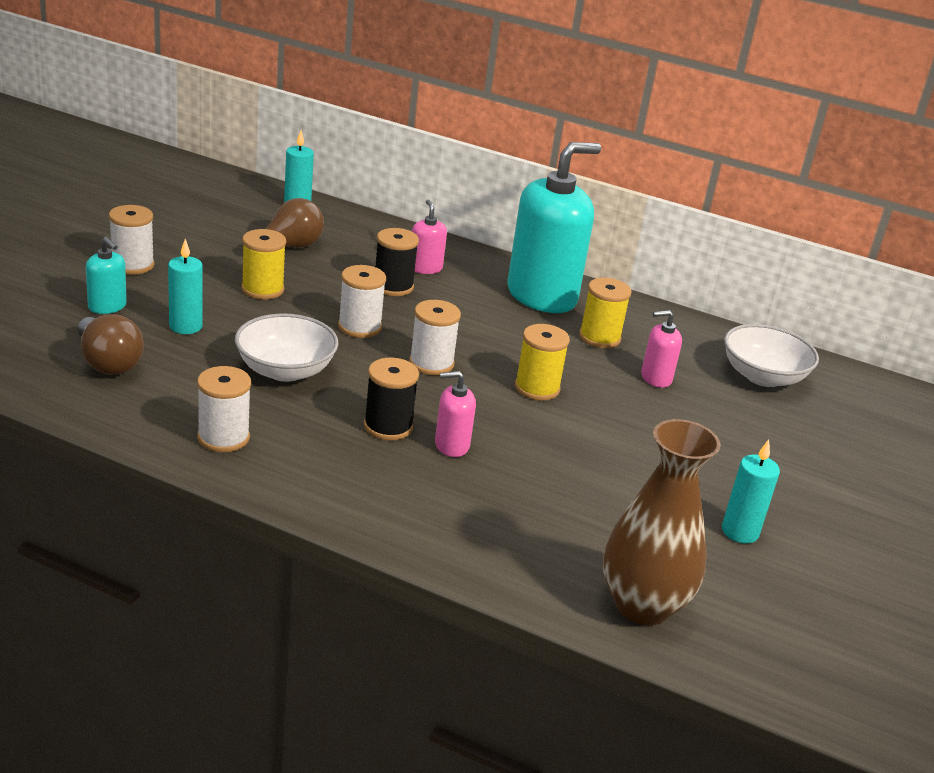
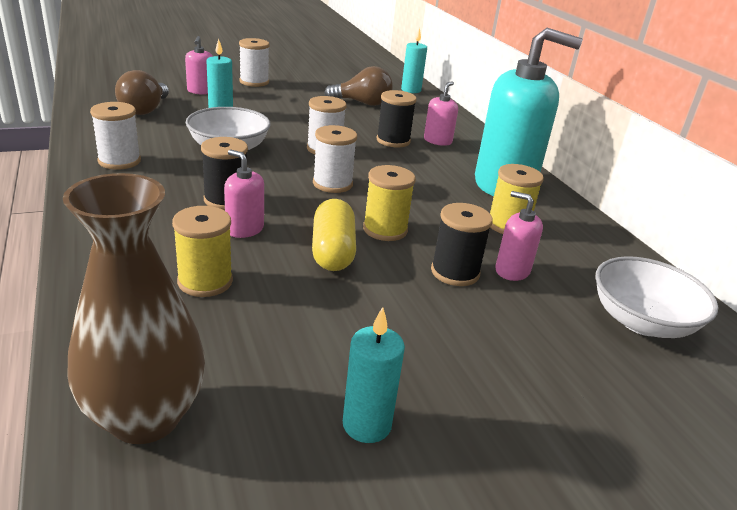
camera: 45 degrees right, 0 degrees up
(107, 306) = (201, 91): turquoise soap dispenser -> pink soap dispenser
(262, 289) = (303, 113): yellow spool -> yellow spool (205, 281)
(537, 428) = (333, 251): none -> yellow capsule
(629, 400) = (455, 272): none -> black spool

